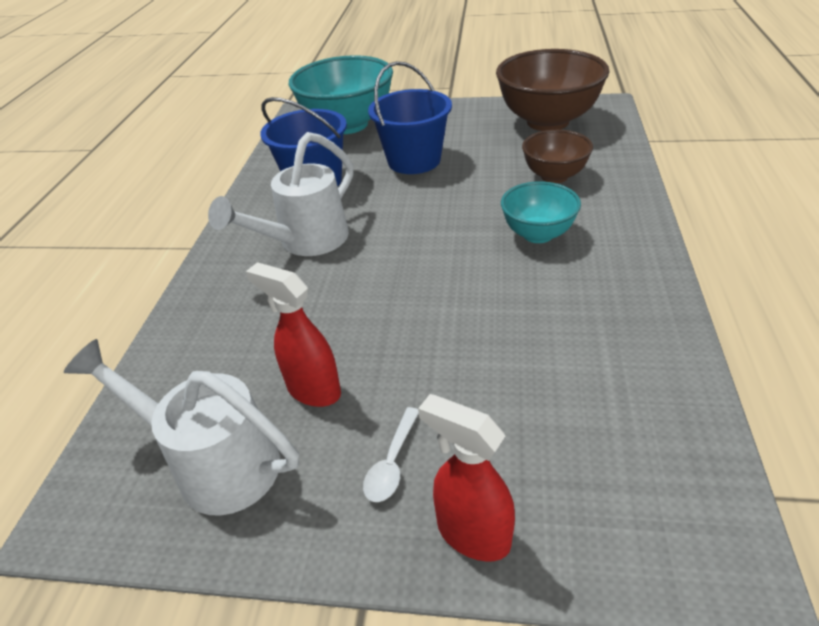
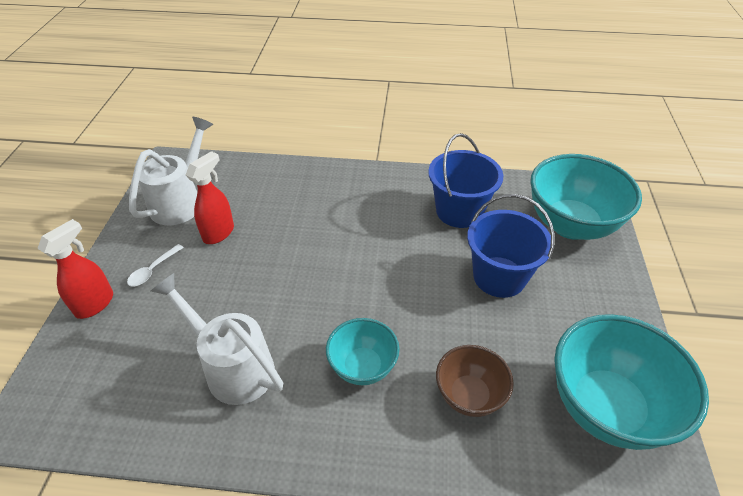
camera: 85 degrees right, 5 degrees up
(305, 242) = (371, 214): white watering can -> white watering can (232, 367)
(392, 463) = (153, 270): white spoon -> white spoon turned 75 degrees counterclockwise
(547, 121) = (606, 407): brown bowl -> turquoise bowl

